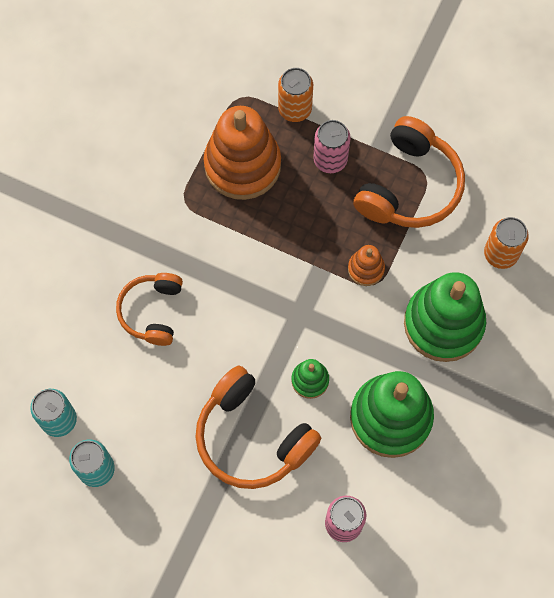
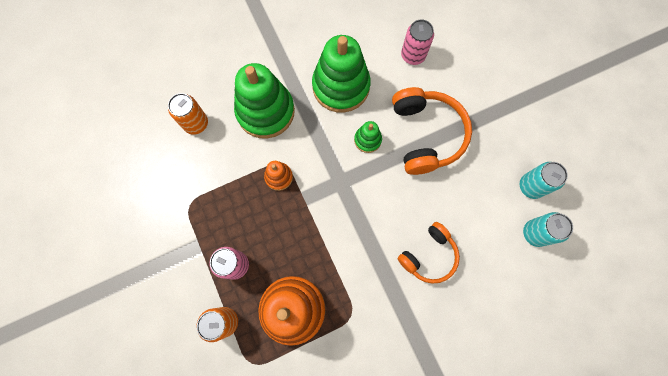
camera: 140 degrees left, 5 degrees up
(409, 186) = (205, 206): orange headphones -> none

